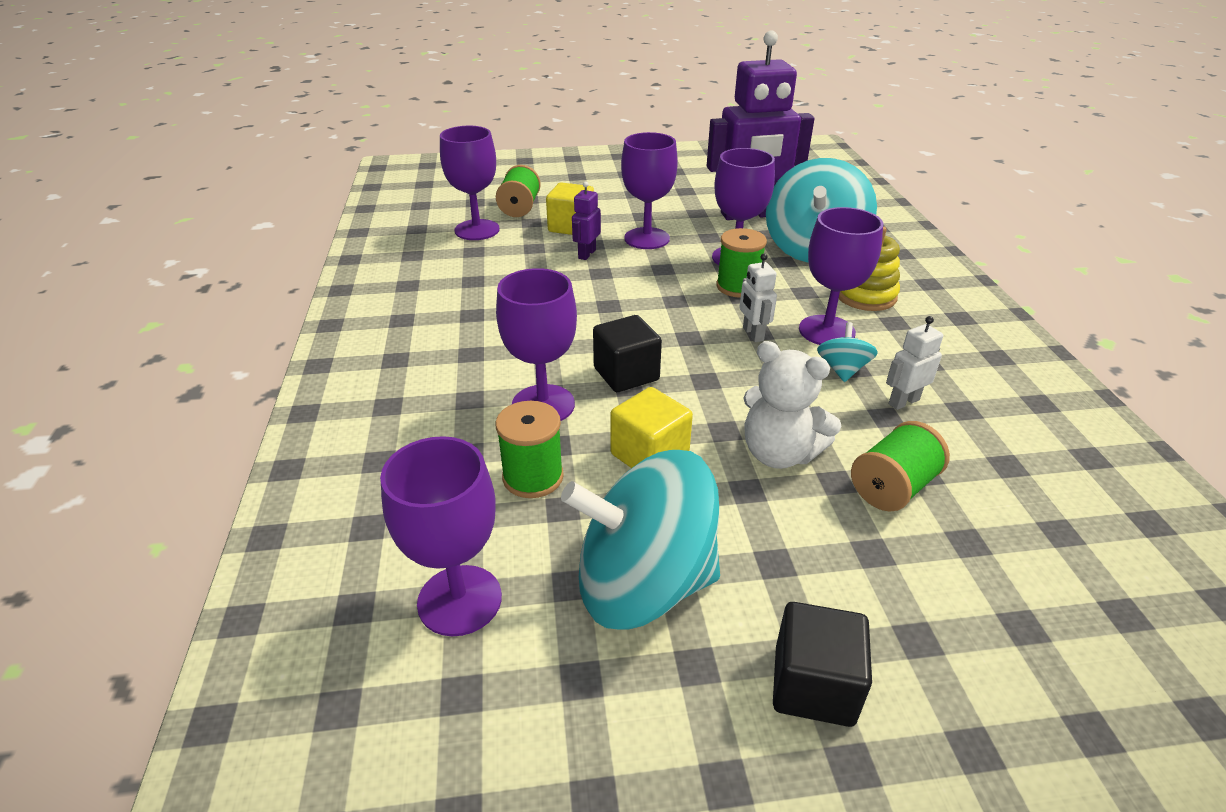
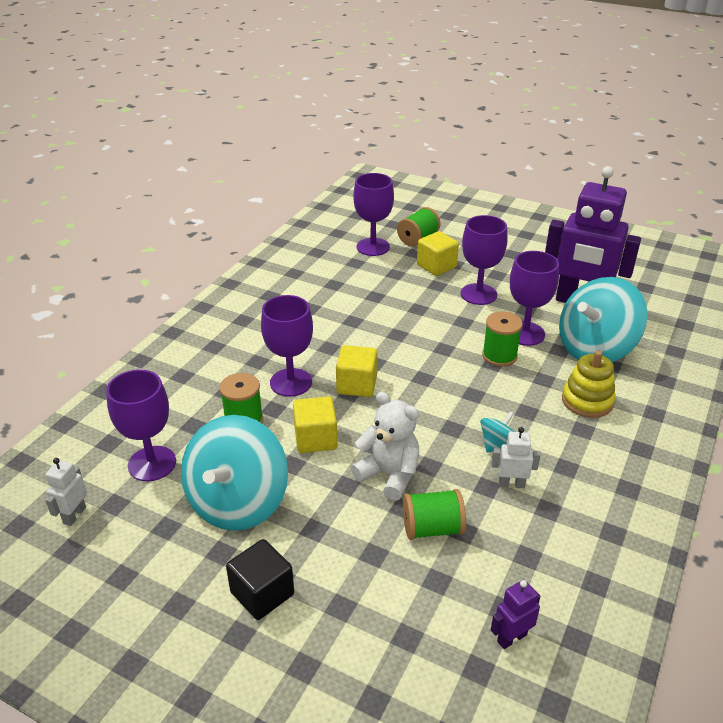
camera: 35 degrees right, 0 degrees up
(586, 254) = (424, 291): purple robot -> purple robot (511, 638)
(626, 374) = (357, 385): black cube -> yellow cube
(643, 584) = (238, 502): turquoise spinning top -> turquoise spinning top turned 105 degrees counterclockwise
(752, 334) = (467, 393): white robot -> white robot (74, 515)
(779, 453) = (389, 475): white teddy bear -> white teddy bear turned 150 degrees clockwise
(826, 331) = (522, 414): purple goblet -> none

